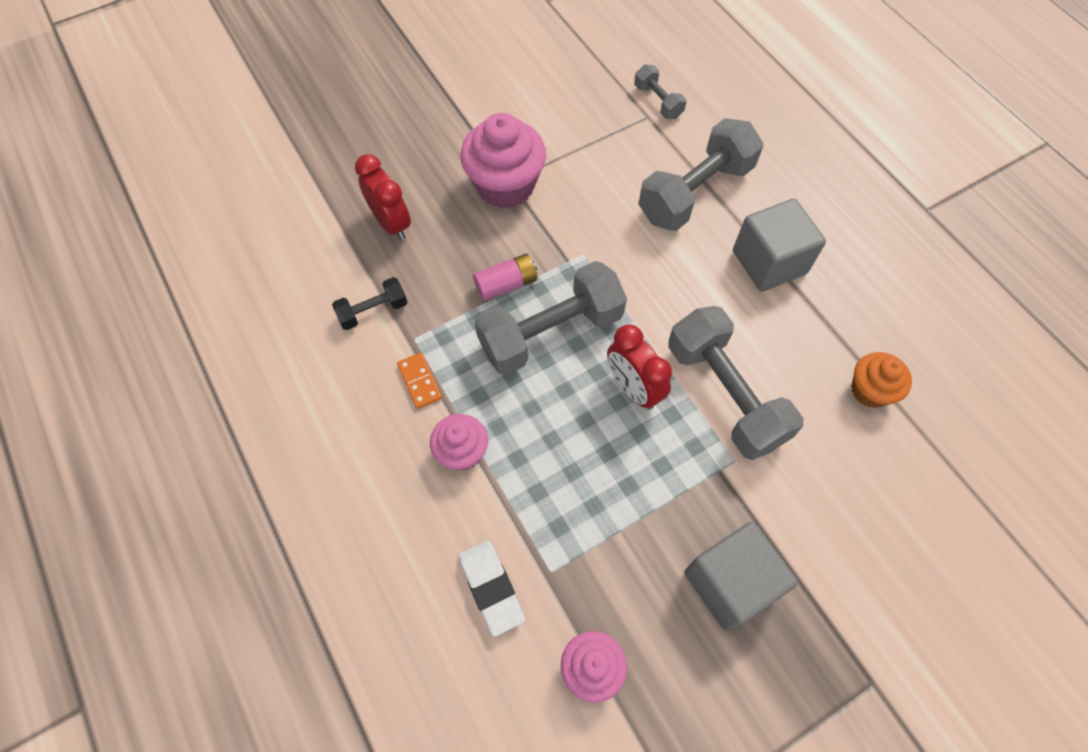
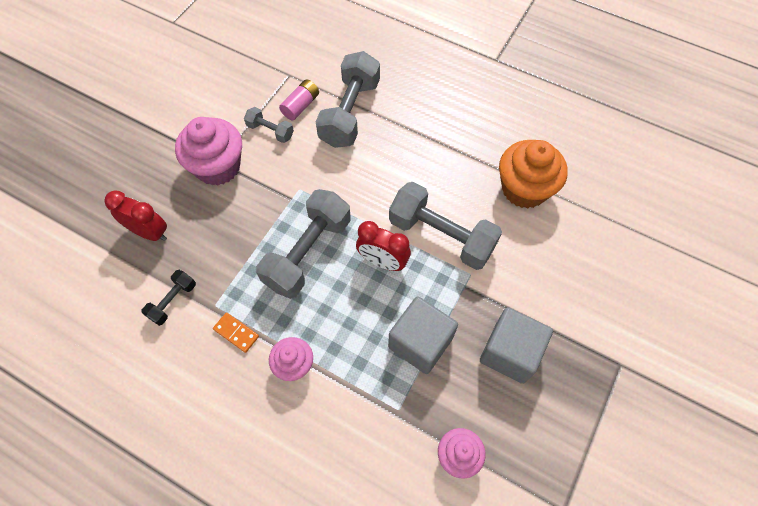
camera: 30 degrees left, 0 degrees up
(491, 588) = (366, 443): white eraser -> none
(506, 284) = (258, 235): pink battery -> pink battery (301, 106)
(658, 101) = (291, 62): grey dumbbell -> grey dumbbell (270, 131)
(769, 262) = (421, 137): grey cube -> grey cube (420, 342)
(870, 390) = (524, 189): orange cupcake -> orange cupcake, size x1.72

